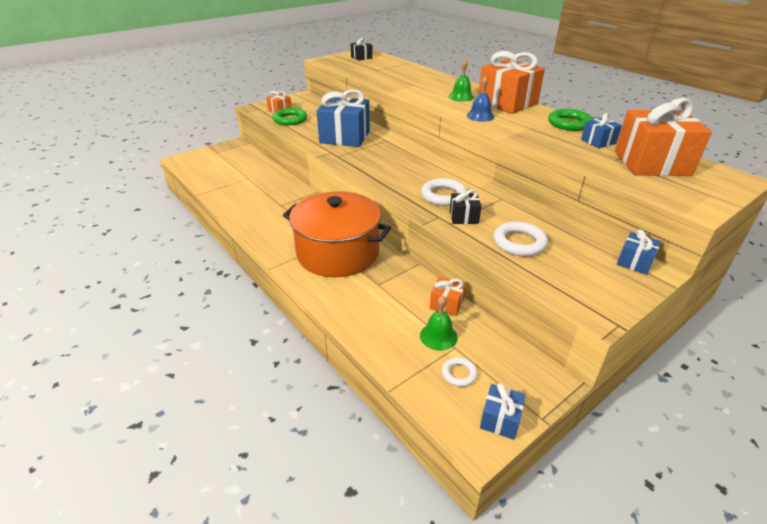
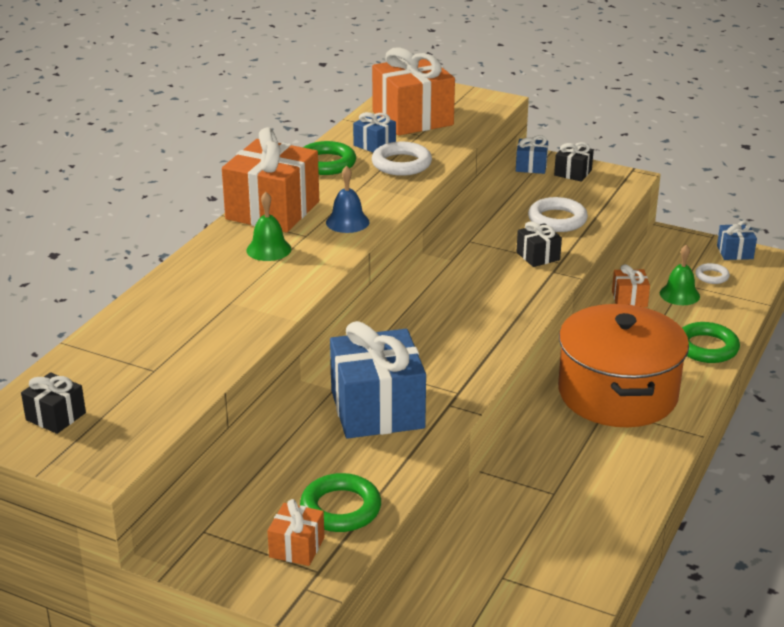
camera: 115 degrees left, 5 degrees down
(355, 315) = (706, 347): none -> green ring
(443, 196) = (500, 277): white ring -> white ring (401, 164)
(616, 282) = (573, 173): none -> black gift

